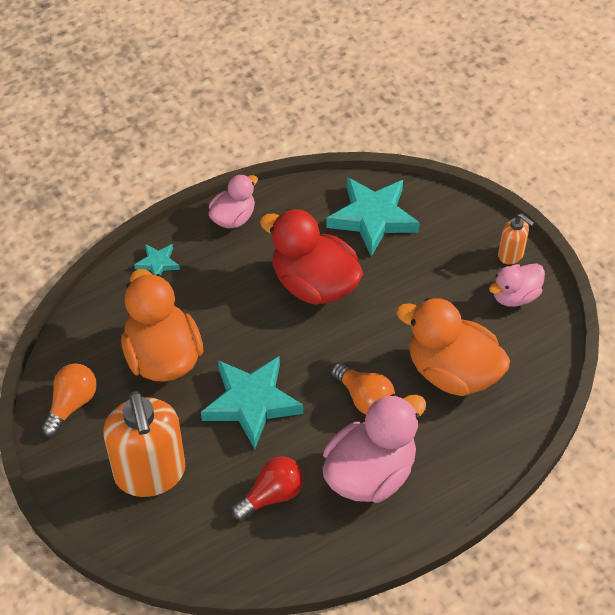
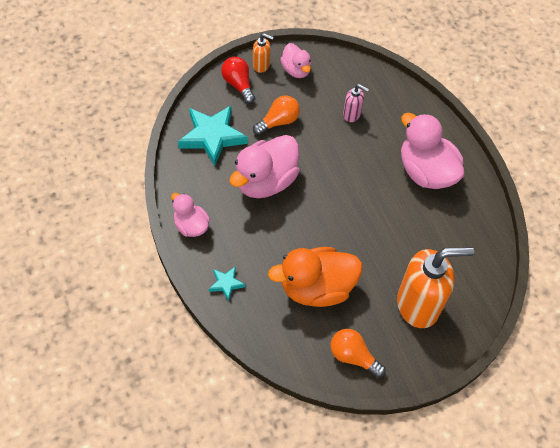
camera: 85 degrees left, 5 degrees up
(251, 403) = (364, 234): turquoise star -> none
(271, 495) = (439, 230): red light bulb -> red light bulb (238, 85)
(314, 284) = (266, 181): red duck -> pink duck
(364, 398) = (367, 166): orange light bulb -> orange light bulb (278, 122)
(452, 372) = (352, 115): orange duck -> pink soap dispenser
(511, 254) = (261, 65): orange soap dispenser -> orange soap dispenser turned 60 degrees clockwise

